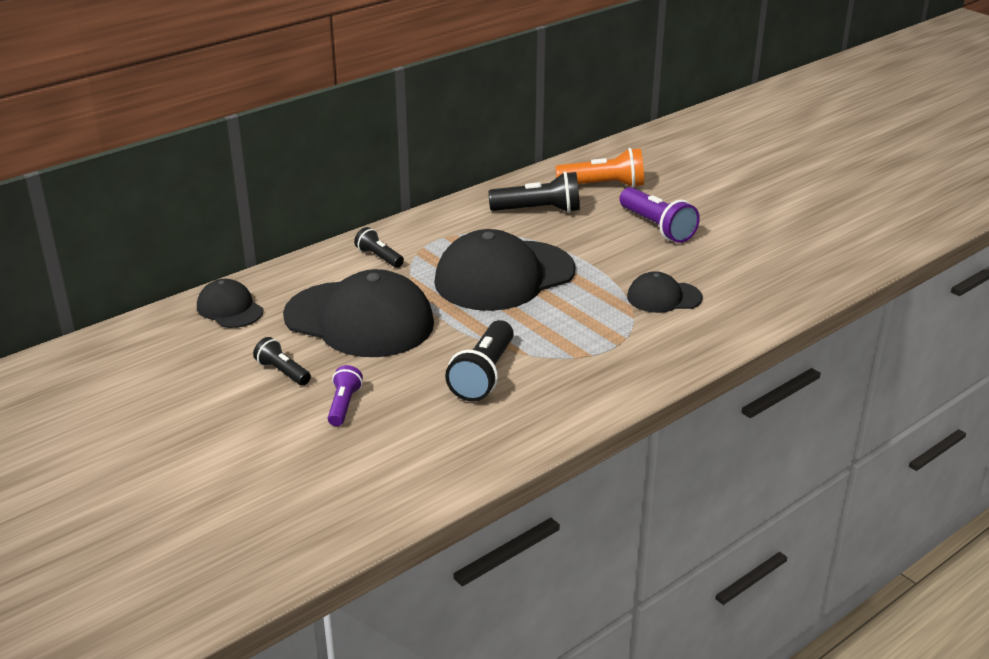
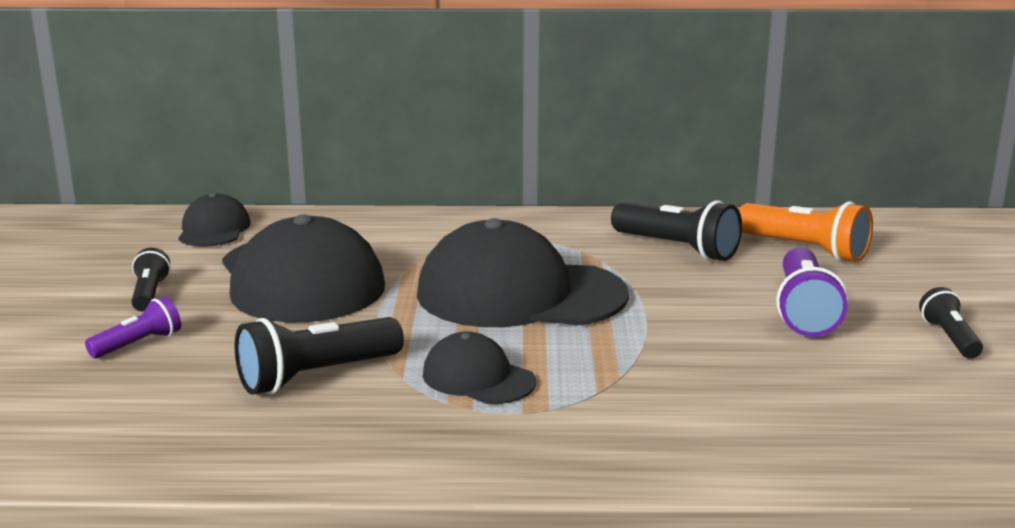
camera: 40 degrees right, 10 degrees down
(379, 257) = (424, 235): black flashlight -> black flashlight (949, 338)
(664, 297) = (678, 386): black cap -> black cap (478, 378)

